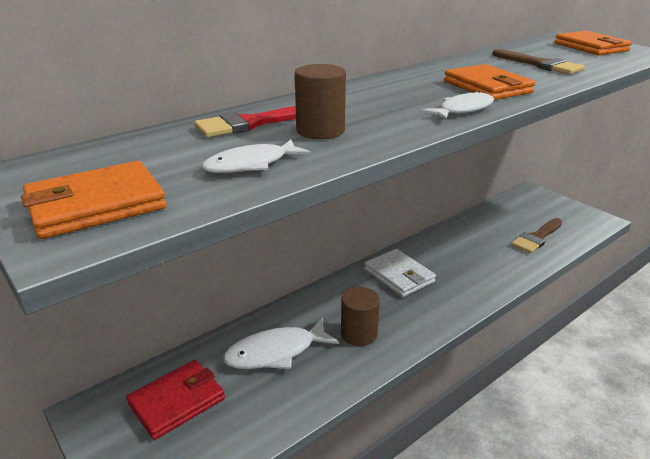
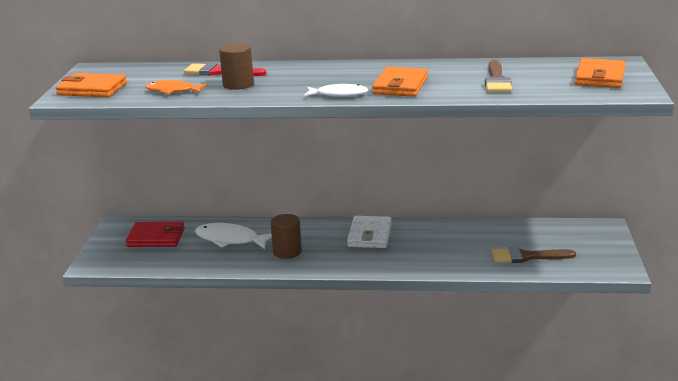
camera: 45 degrees right, 5 degrees down
(251, 164) = (172, 91): white fish -> orange fish

